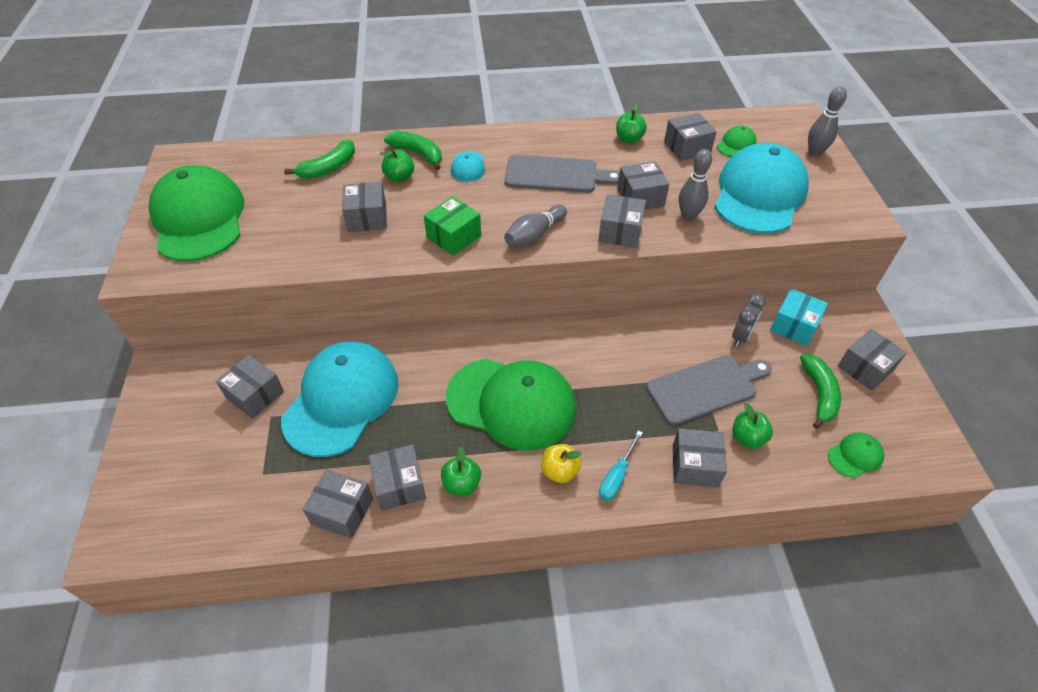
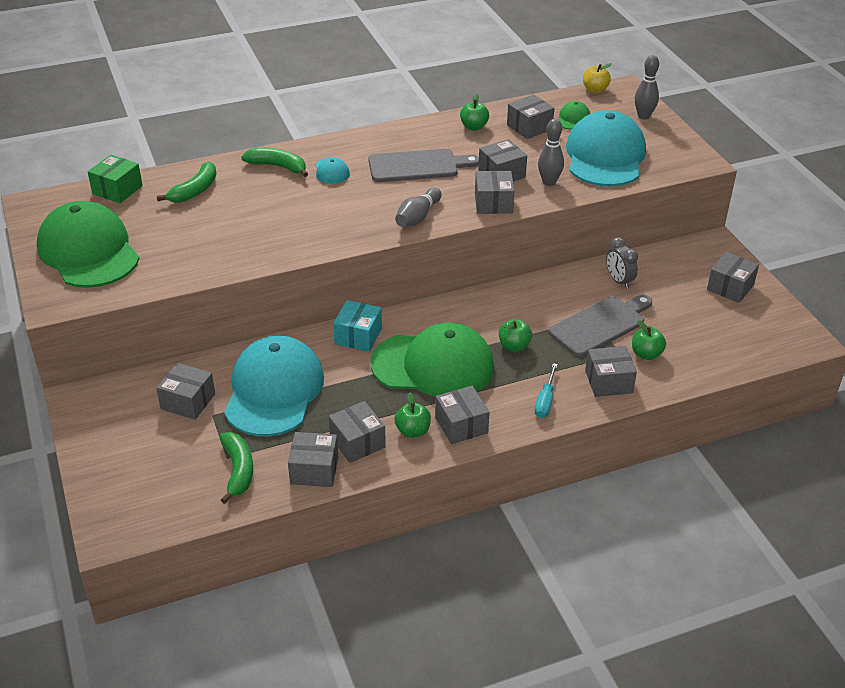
camera: 15 degrees left, 10 degrees down
(367, 218) = (255, 226): grey box -> grey box (461, 425)
(399, 177) = (269, 189): green apple -> green apple (514, 346)
(454, 236) = (344, 229): green box -> green box (117, 190)
(559, 471) = (495, 406): yellow apple -> yellow apple (595, 90)
(741, 336) = (619, 281): grey clock -> grey clock turned 135 degrees clockwise
(794, 326) = (662, 265): turquoise box -> turquoise box (358, 336)
(819, 394) = (697, 312): green banana -> green banana (238, 470)
(855, 456) = (737, 351): green cap -> none

